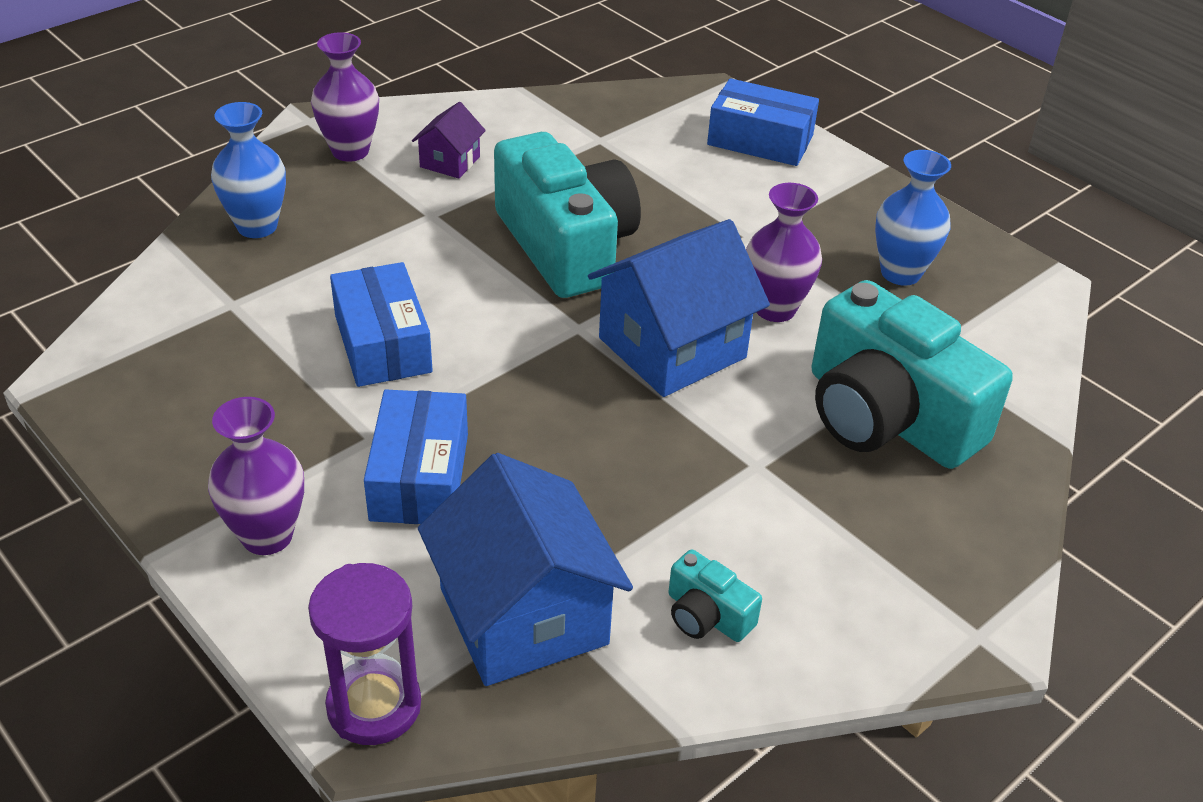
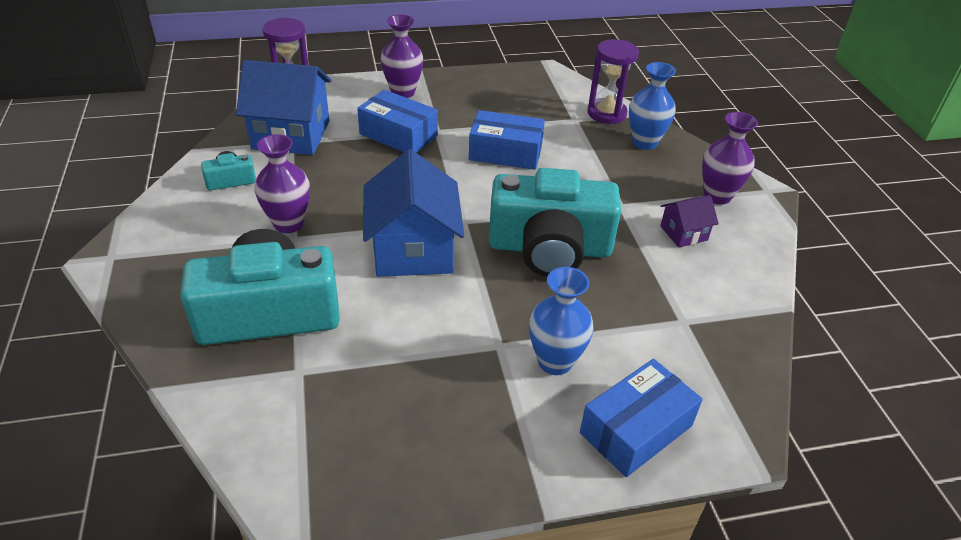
camera: 120 degrees right, 0 degrees up
(190, 278) = (606, 113): none -> purple hourglass
(450, 162) = (683, 233): purple house -> purple house turned 75 degrees counterclockwise
(775, 309) = (409, 315): purple vase -> purple vase (288, 223)
(900, 273) = (389, 413): blue vase -> blue vase (555, 361)

